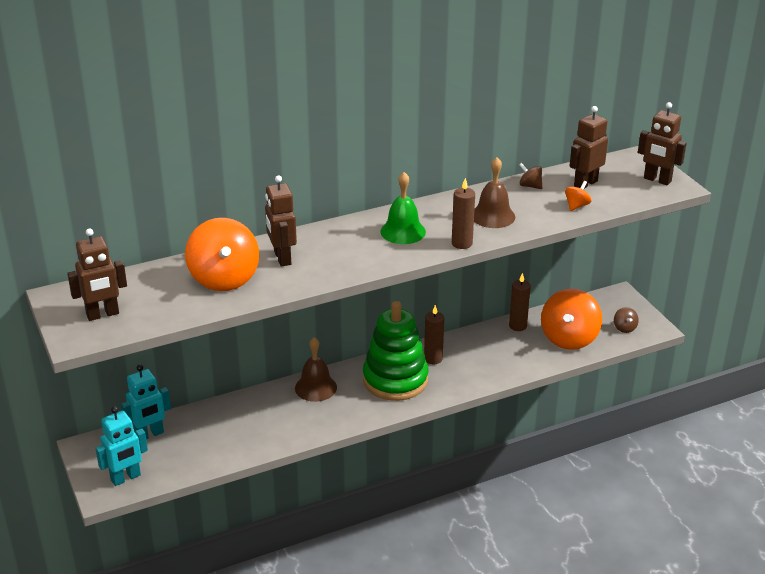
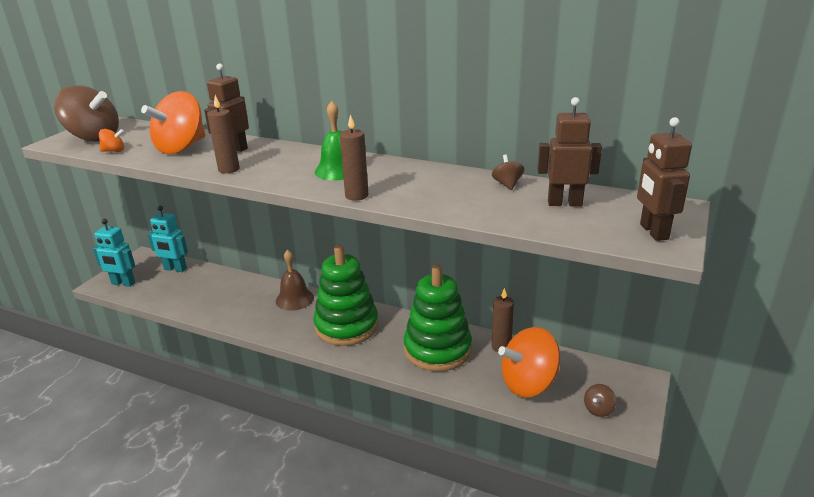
camera: 50 degrees right, 5 degrees down
(103, 314) = (94, 137): brown robot -> brown spinning top
(433, 359) = (396, 329): brown candle -> brown candle (229, 169)
(483, 354) = (437, 349): none -> green stacking toy
(493, 216) = (425, 190): brown bell -> none
(576, 206) = (515, 215): orange spinning top -> orange spinning top (114, 151)

